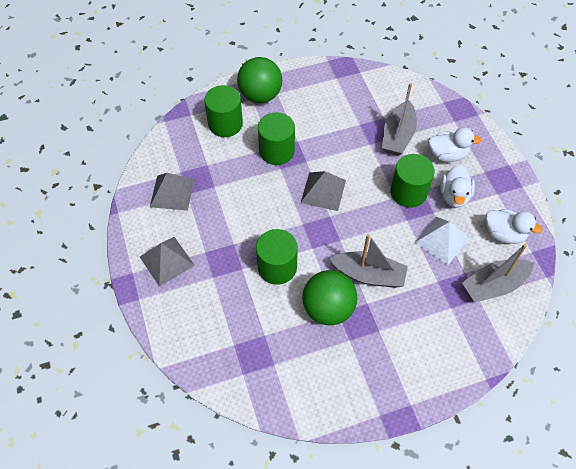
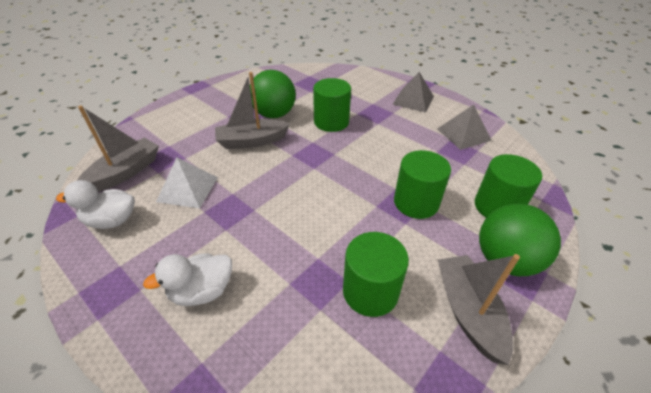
camera: 150 degrees right, 15 degrees down
(323, 191) = (335, 185): grey pyramid -> none
(398, 136) = (285, 288): grey boat -> grey boat (468, 311)
(408, 192) = (241, 220): green cylinder -> green cylinder (370, 291)
(454, 196) = (181, 238): white duck -> none

